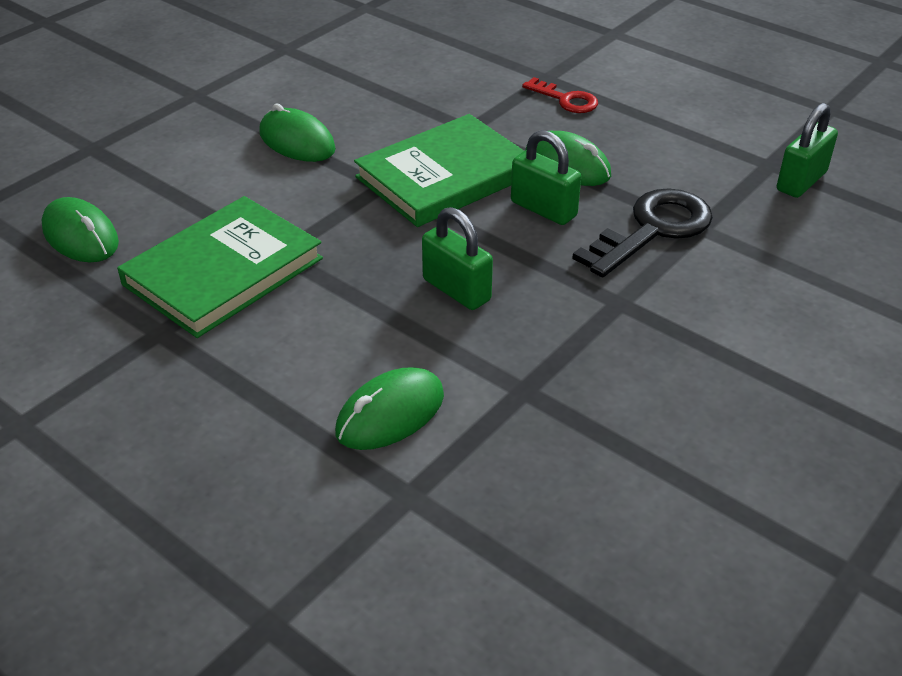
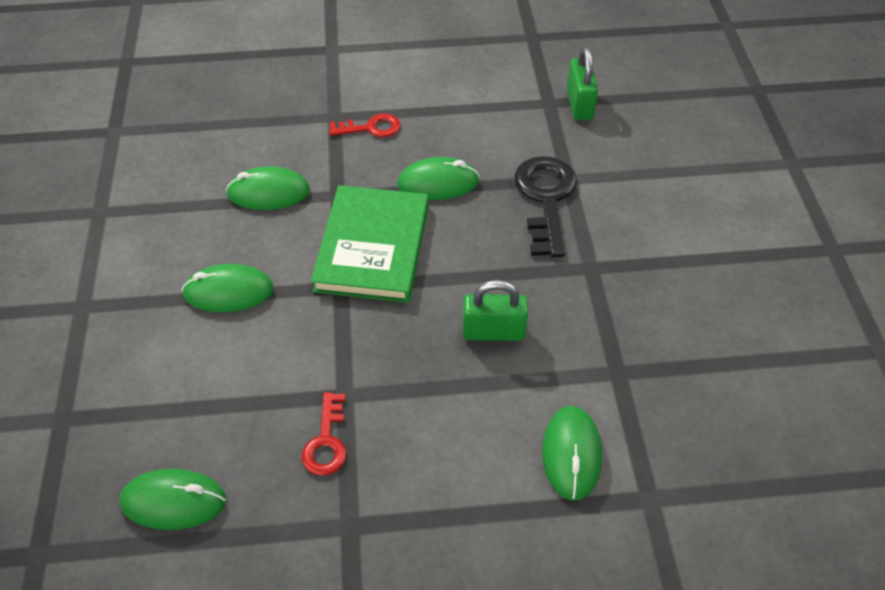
camera: 45 degrees left, 10 degrees up
(223, 271) = (326, 441): green book -> red key
(418, 99) = (268, 193): none -> green mouse
(543, 209) = (466, 229): green padlock -> none

